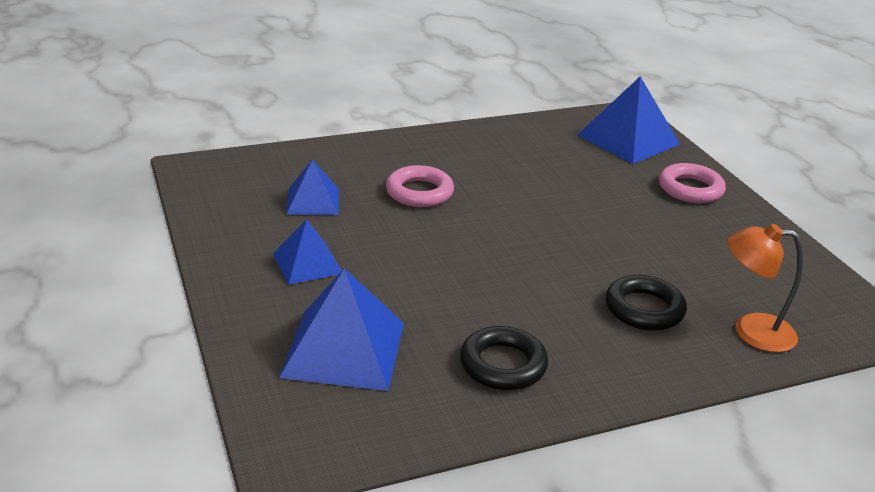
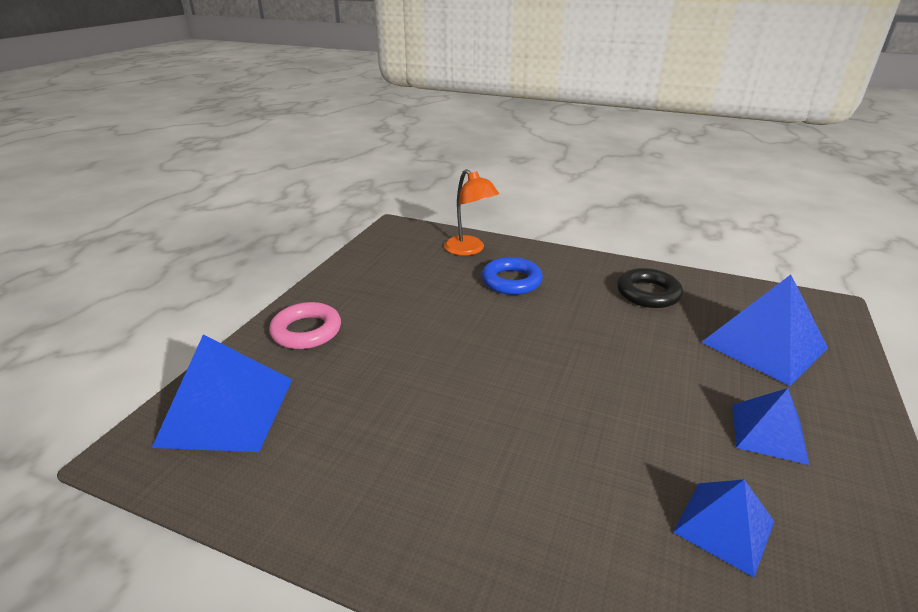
camera: 135 degrees left, 0 degrees up
(419, 192) = (567, 465): pink ring -> none
(644, 309) = (511, 281): black ring -> blue ring

